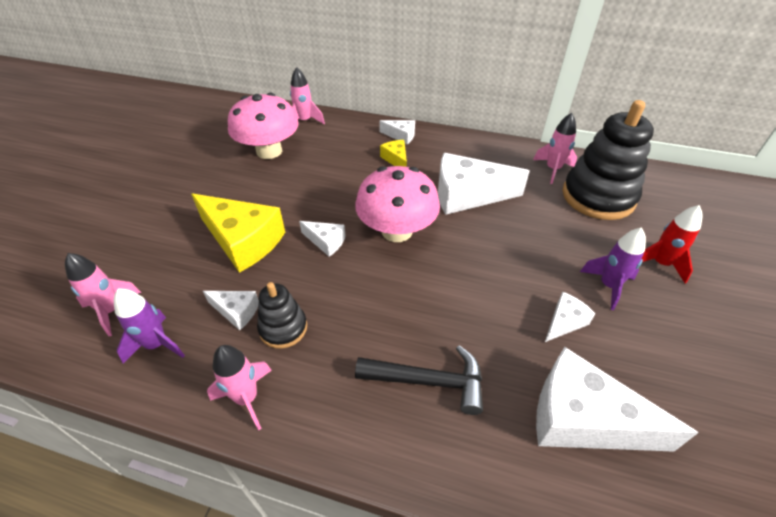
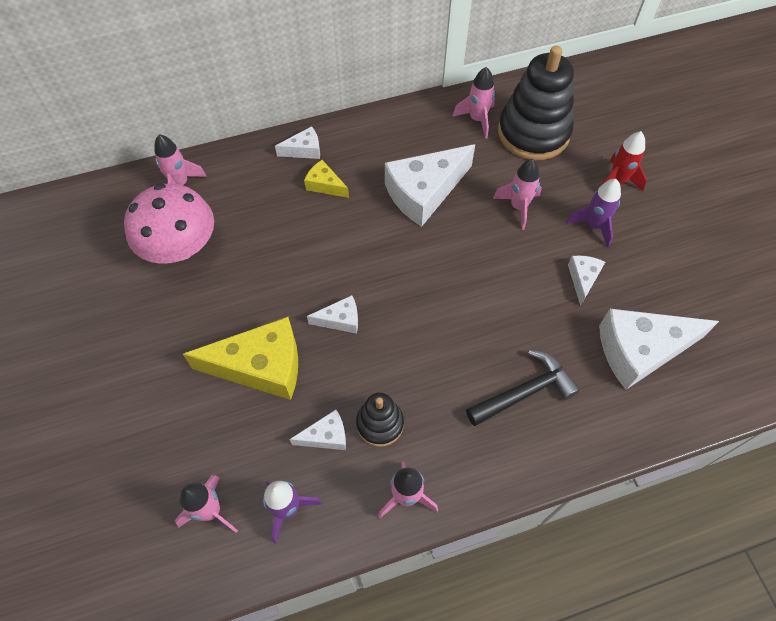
camera: 35 degrees left, 15 degrees up
(397, 231) = (393, 270): pink mushroom -> none
(542, 239) = (518, 207): none -> pink rocket

